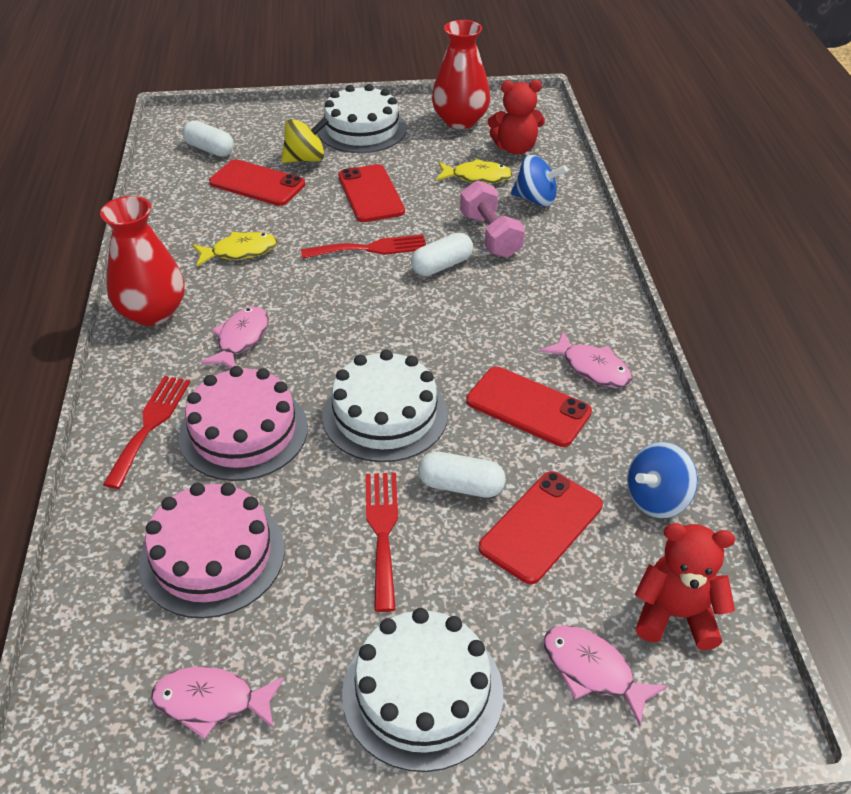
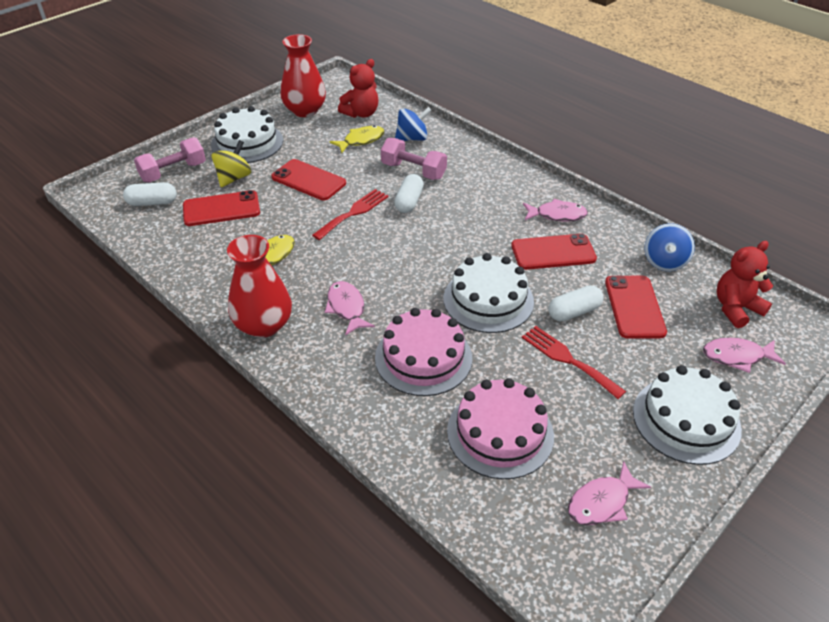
camera: 40 degrees left, 0 degrees up
(150, 425) = (361, 390): red fork -> none
(262, 129) = (173, 172): none -> pink dumbbell

